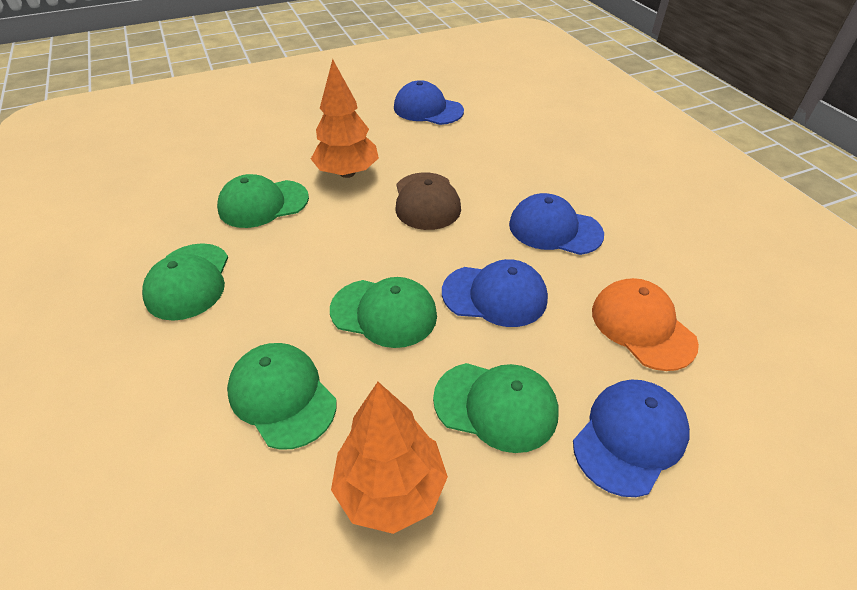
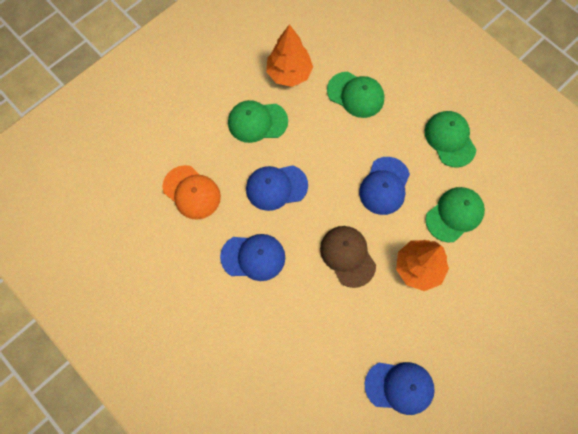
camera: 160 degrees right, 25 degrees up
(384, 312) = (332, 155): green cap -> none
(630, 437) = (194, 126): blue cap -> blue cap (384, 186)

